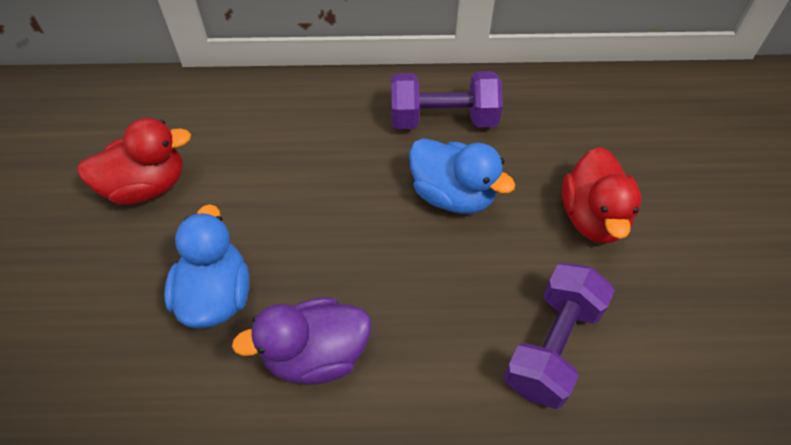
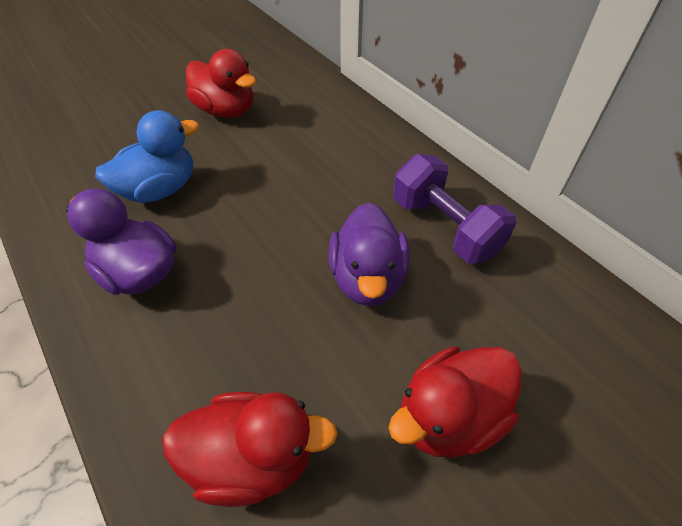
camera: 55 degrees right, 5 degrees down
(453, 195) = (367, 278): blue duck -> purple duck
(552, 346) = (252, 458): purple dumbbell -> red duck

